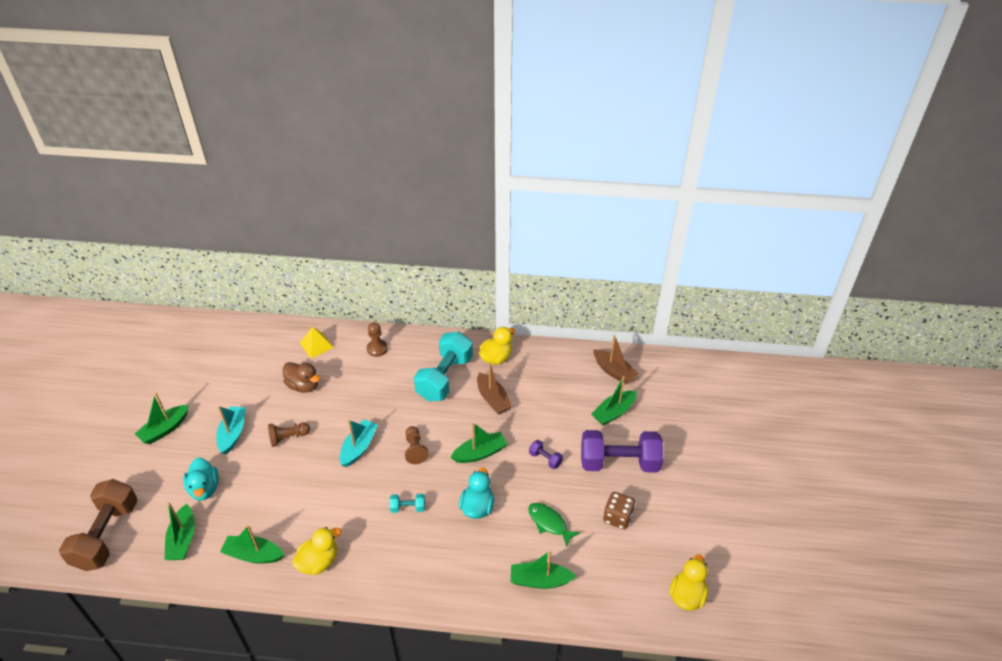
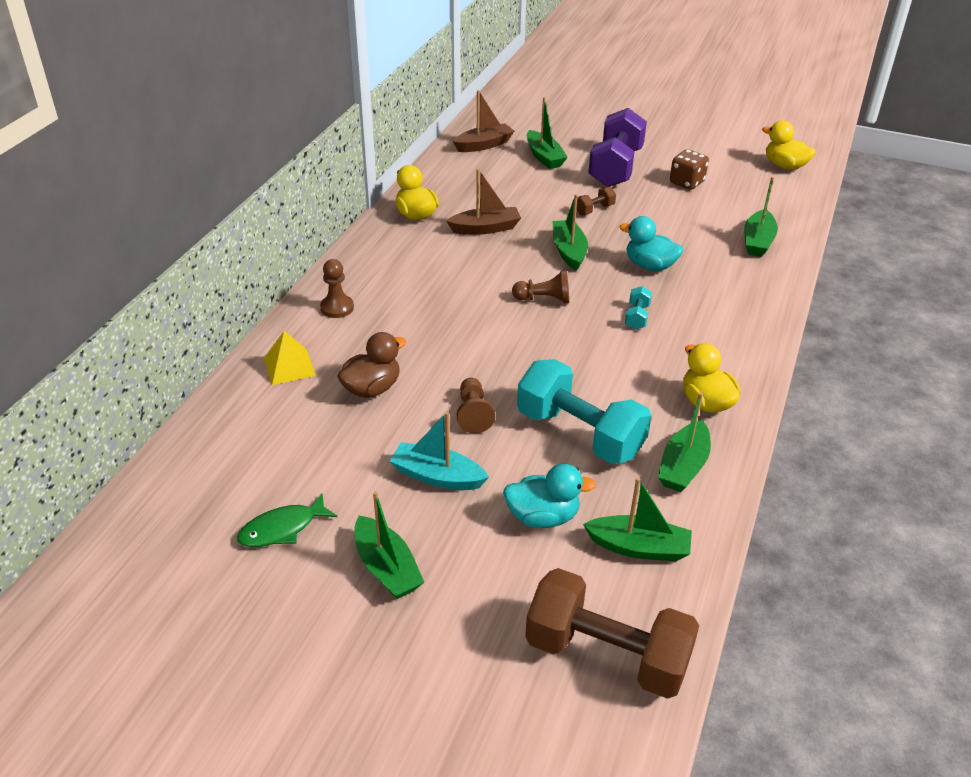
camera: 75 degrees left, 5 degrees down
(359, 447) = (521, 346): turquoise boat -> none
(445, 378) = (429, 258): turquoise dumbbell -> turquoise dumbbell (580, 434)
(545, 459) = (594, 210): purple dumbbell -> brown dumbbell
(549, 523) = (684, 223): green fish -> green fish (282, 529)

